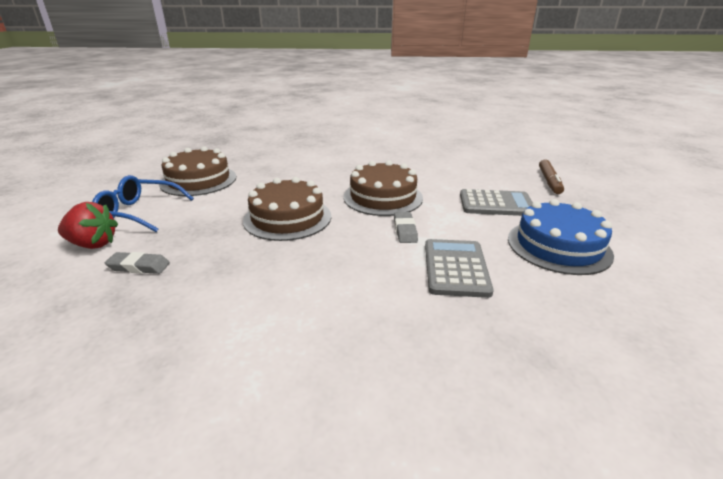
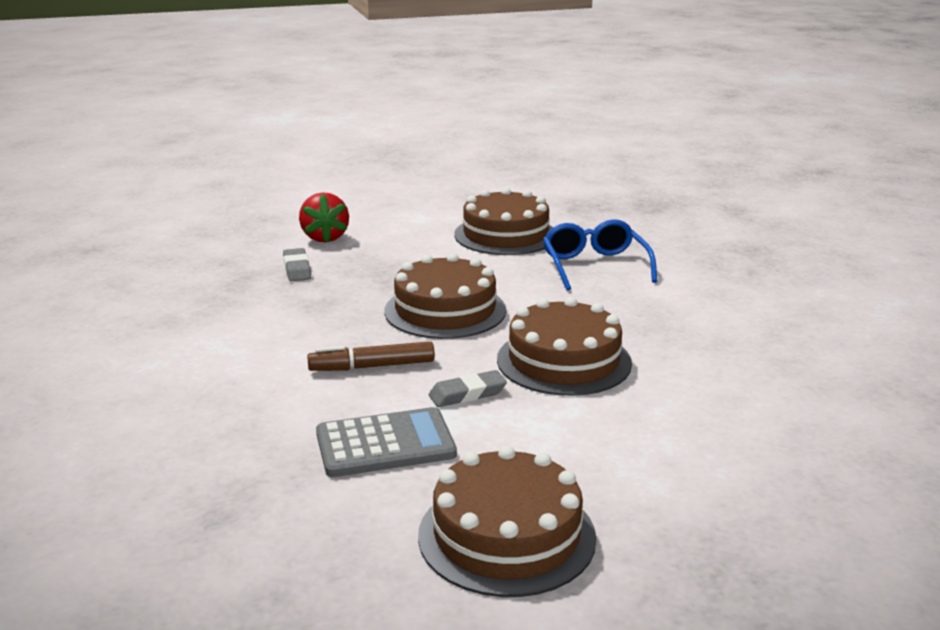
camera: 70 degrees right, 5 degrees down
(139, 212) = (399, 233): blue glasses -> blue glasses (594, 266)
(496, 204) = (628, 466): grey calculator -> none
(549, 181) = (813, 529): brown marker -> brown marker (372, 366)
(558, 246) = (506, 535): blue cake -> brown cake

